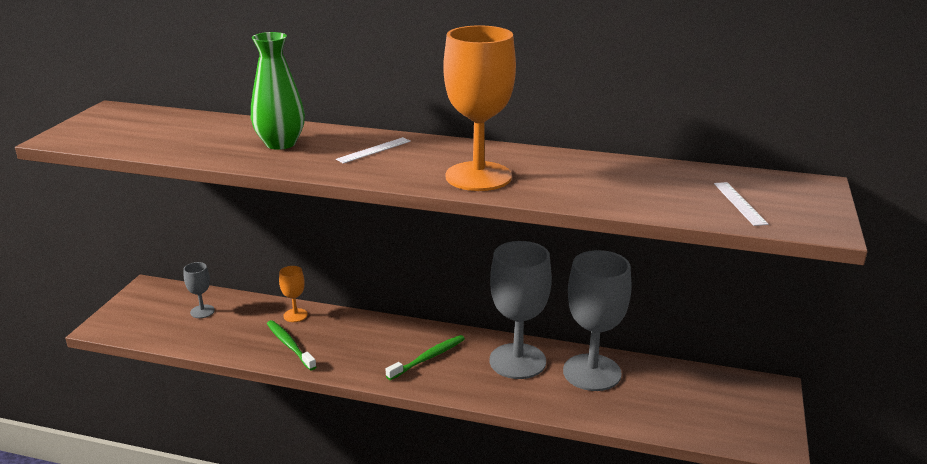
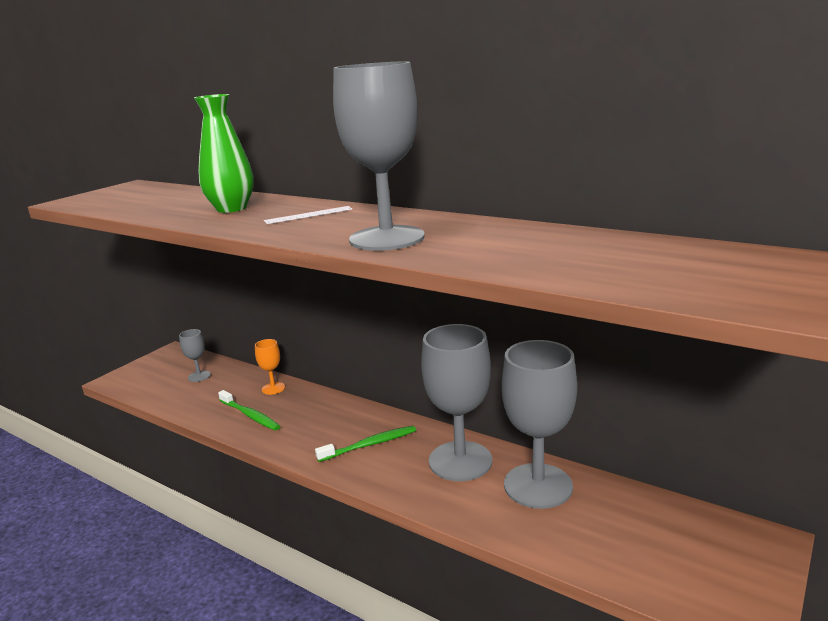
camera: 20 degrees right, 5 degrees down
(290, 345) = (250, 415): green toothbrush -> green toothbrush turned 150 degrees clockwise
(478, 176) = (387, 238): orange goblet -> grey goblet
(739, 203) = (688, 276): white ruler -> none

